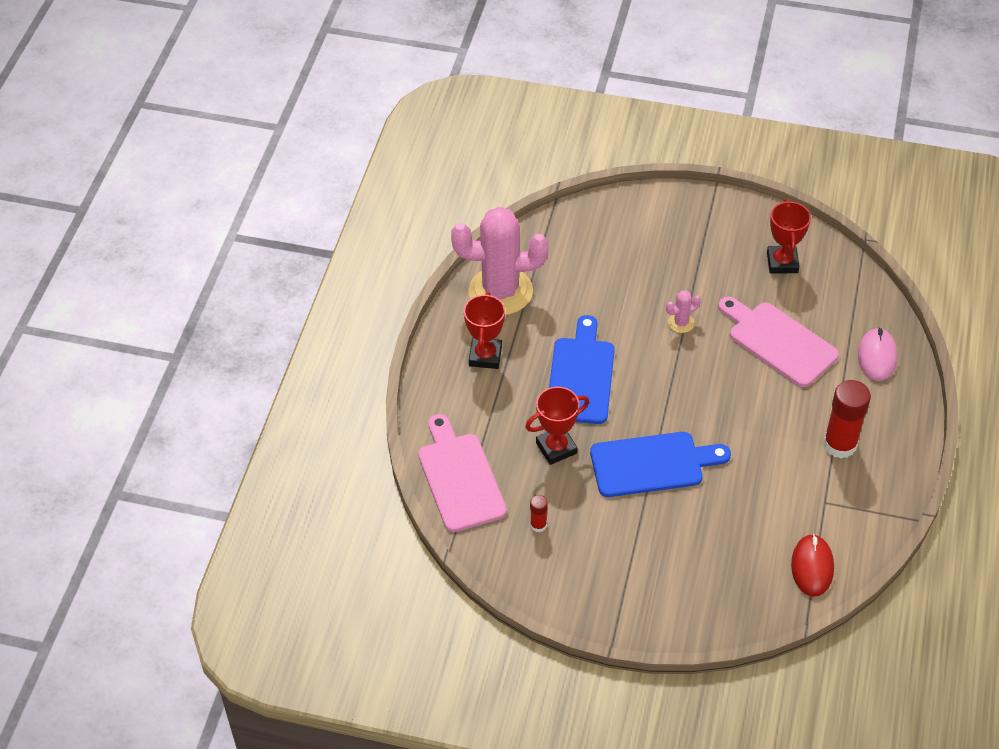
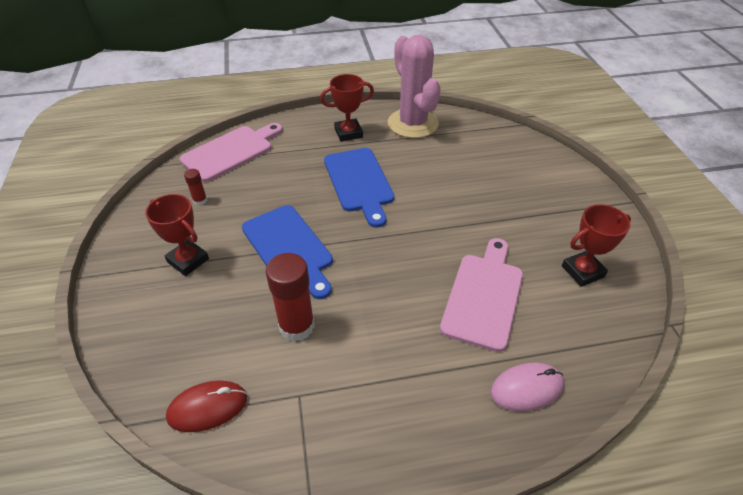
camera: 65 degrees right, 5 degrees down
(556, 448) = (280, 189): red trophy -> red trophy (188, 260)
(581, 376) = (359, 183): blue cutting board -> blue cutting board turned 90 degrees clockwise
(681, 323) = (455, 223): pink cactus -> none
(840, 444) = (383, 387): red glue stick -> red glue stick (297, 326)

